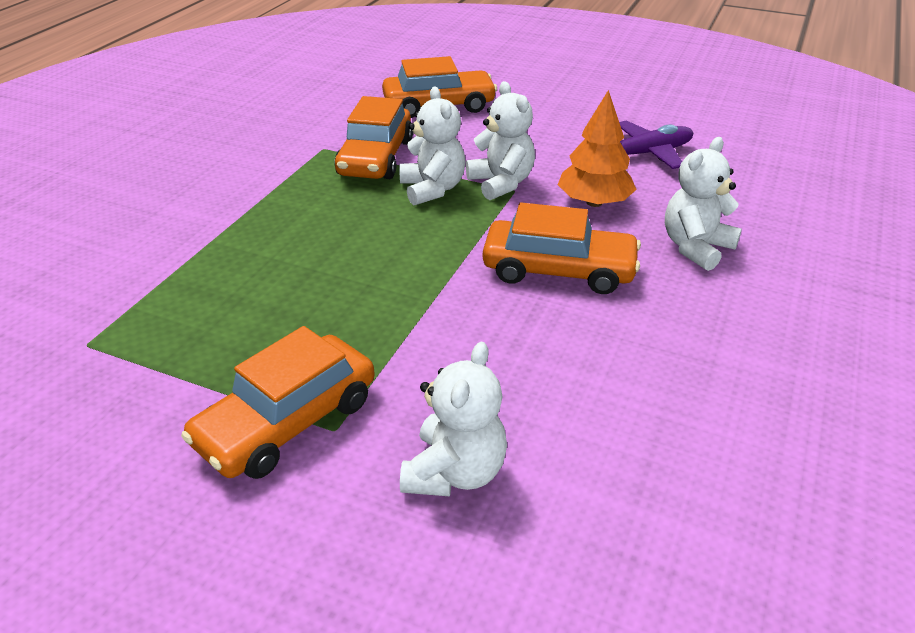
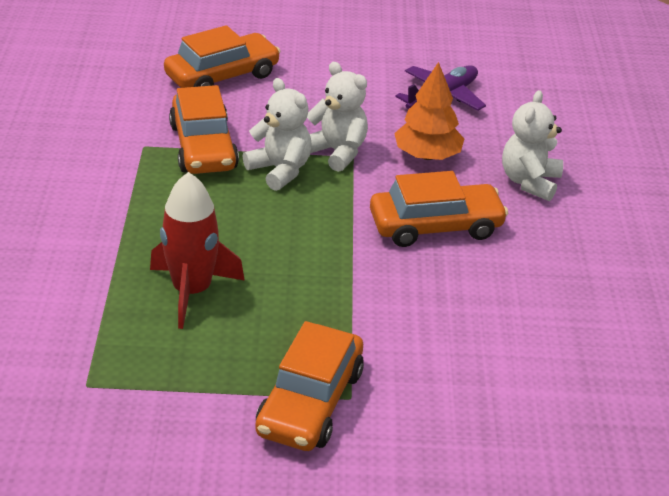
camera: 25 degrees left, 0 degrees up
(260, 279) = (192, 291): none -> red rocket
(455, 472) = (458, 404): white teddy bear -> none

